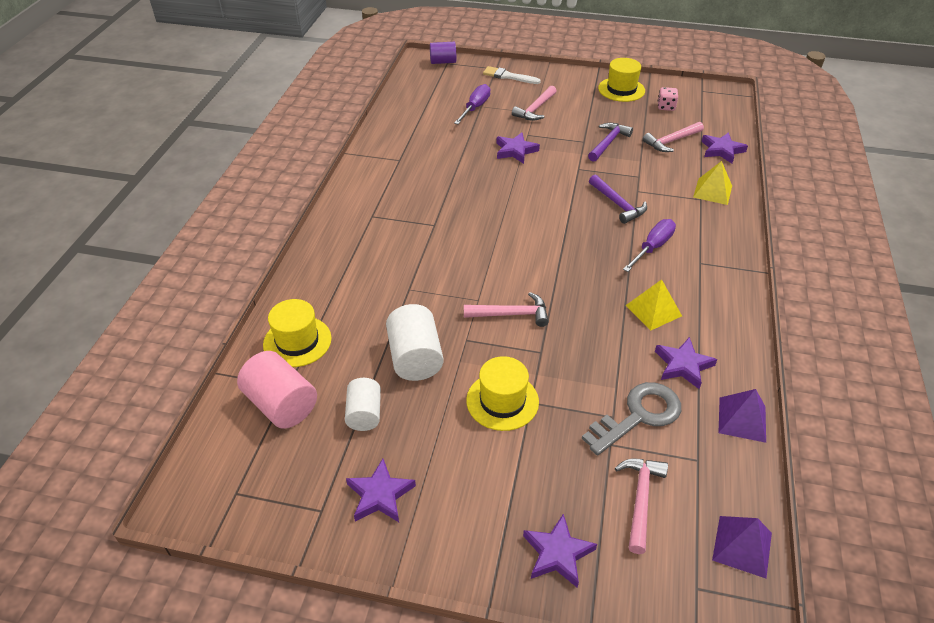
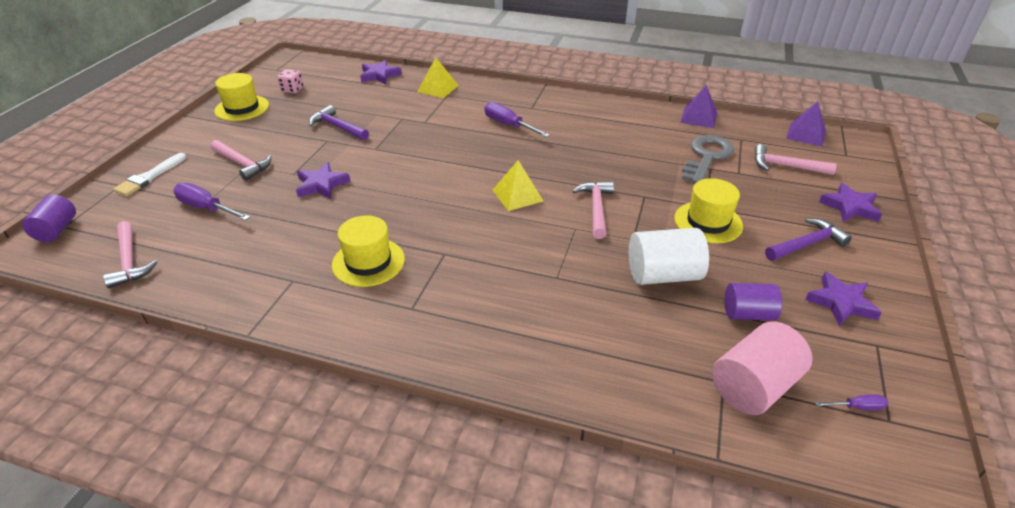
camera: 85 degrees left, 5 degrees down
(252, 472) = (857, 407): none -> purple screwdriver
(297, 341) = (650, 376): yellow hat -> yellow hat (368, 262)
(364, 414) = (748, 314): white cylinder -> purple cylinder
(618, 204) = (442, 134): purple hammer -> purple hammer (806, 244)
(638, 416) = (706, 157): grey key -> grey key turned 60 degrees clockwise
(653, 310) = (589, 135): yellow pyramid -> yellow pyramid (517, 195)
(671, 141) = (353, 95): pink hammer -> pink hammer (129, 261)
(683, 365) = (650, 131): purple star -> none

